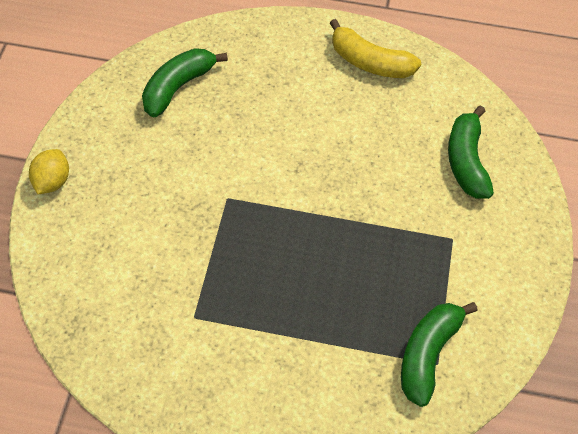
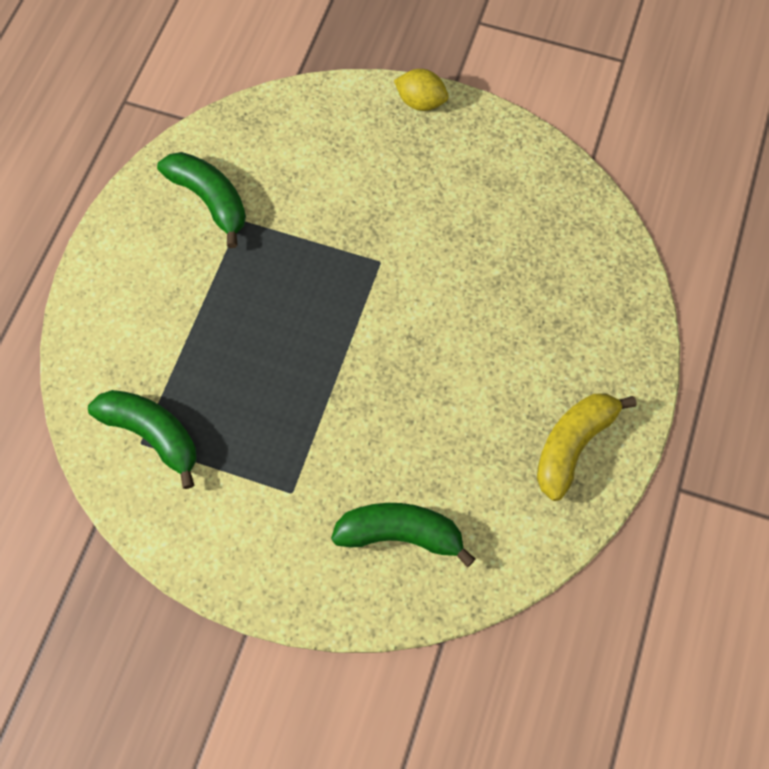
camera: 100 degrees right, 10 degrees up
(177, 87) = (542, 223): green banana -> green banana (209, 200)

